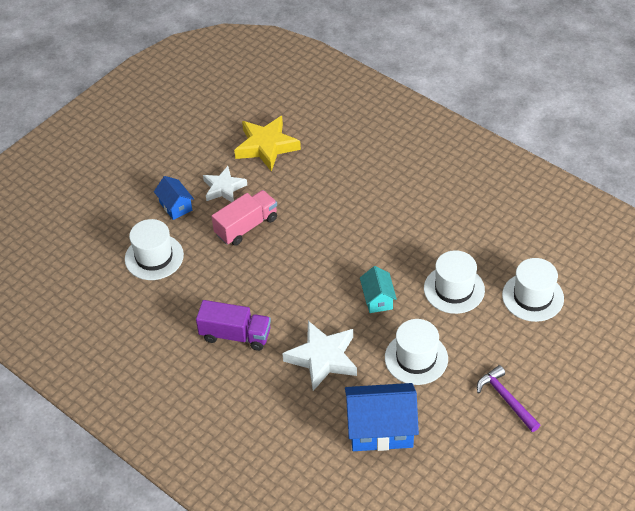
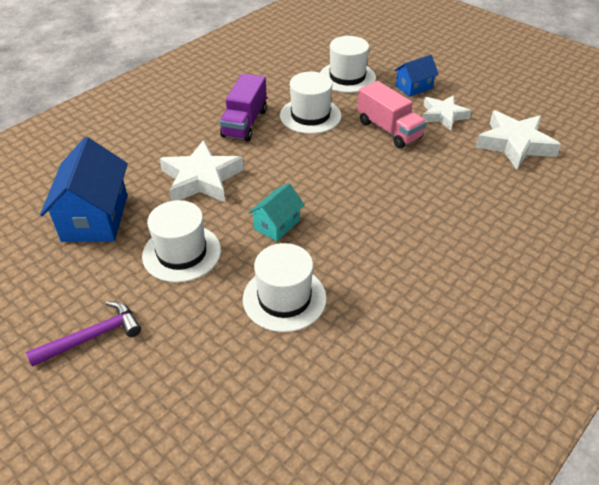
camera: 90 degrees right, 5 degrees down
(266, 146) = (515, 144): yellow star -> white star
(377, 299) = (277, 224): turquoise house -> turquoise house turned 45 degrees counterclockwise
(533, 297) = (259, 391): white hat -> white hat (310, 116)

